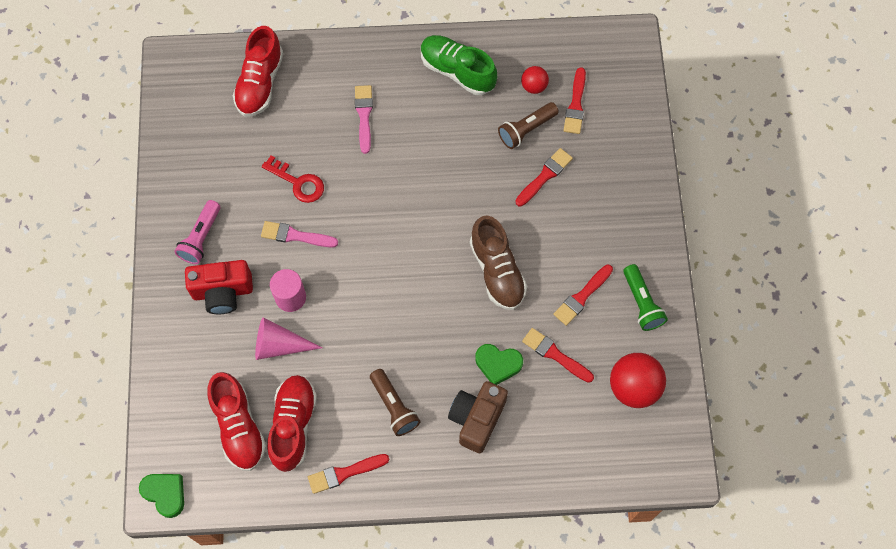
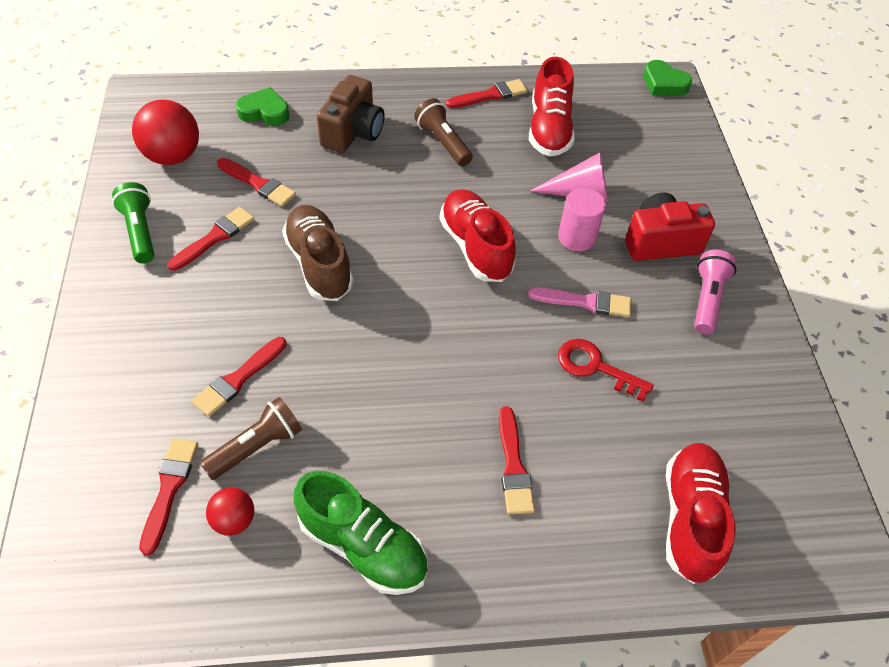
camera: 175 degrees right, 15 degrees down
(239, 427) = (606, 128): red shoe -> red shoe (475, 247)
(364, 115) = (513, 466): pink brush -> red brush
(498, 364) = (326, 176): green heart -> green heart (264, 112)

